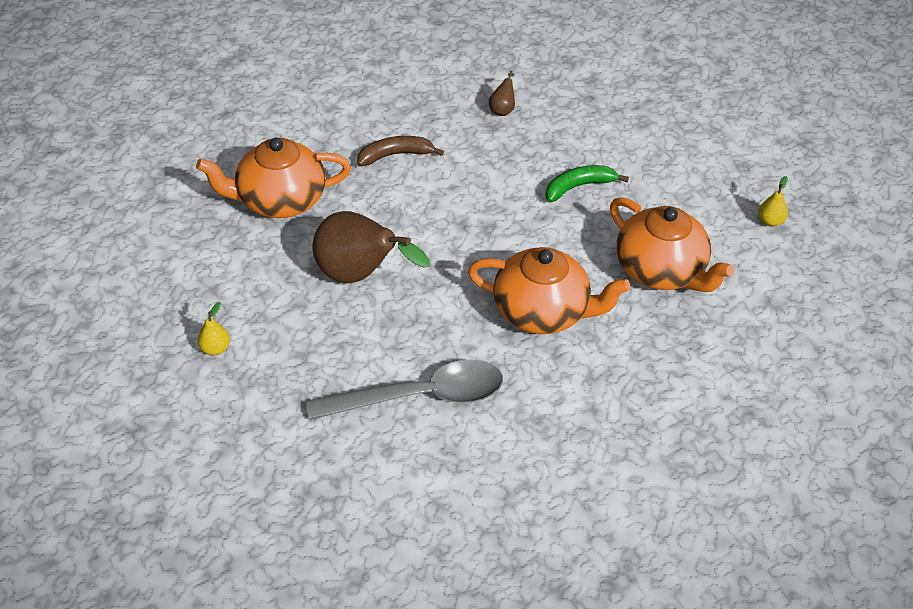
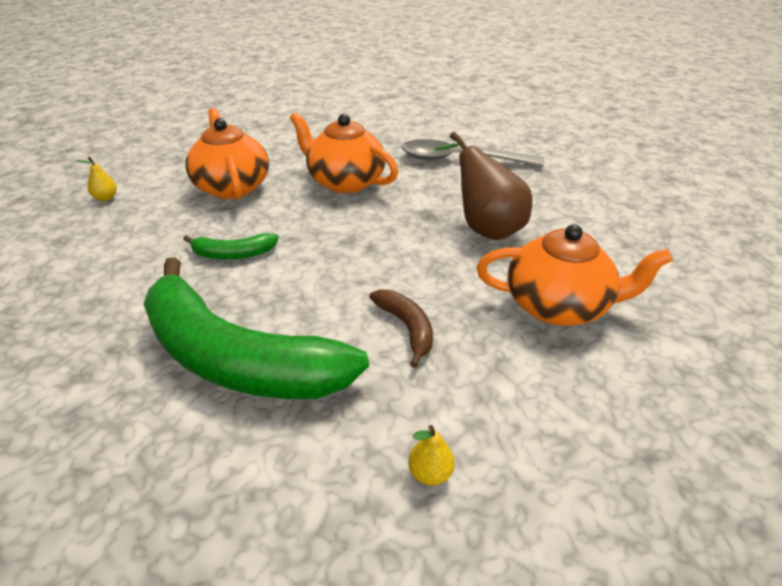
camera: 160 degrees left, 10 degrees down
(215, 348) = (616, 206): yellow pear -> yellow pear (430, 474)
(395, 155) = (407, 328): brown banana -> brown banana turned 120 degrees counterclockwise
(502, 109) = (235, 358): brown pear -> green banana

